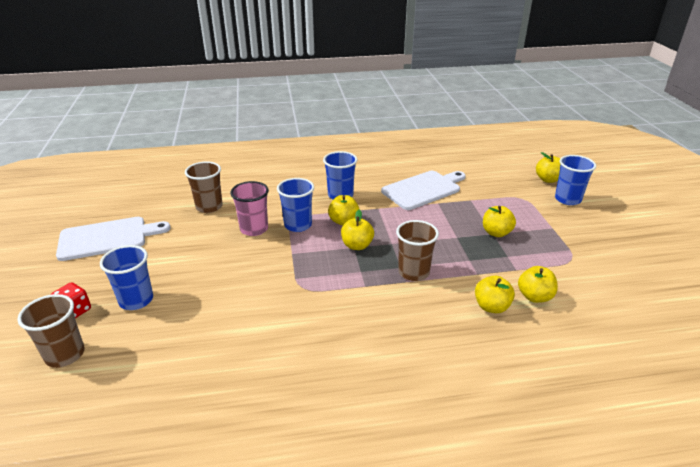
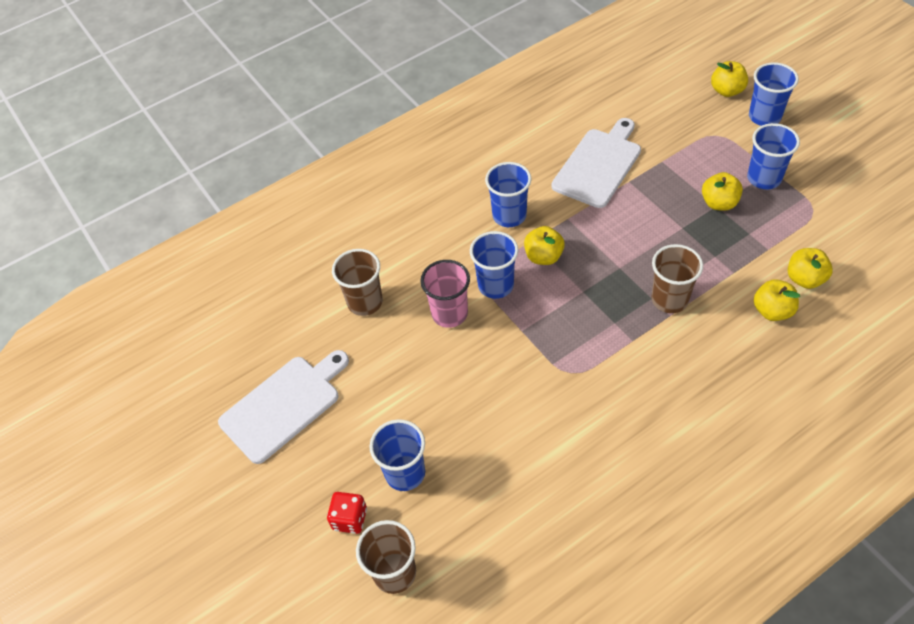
camera: 20 degrees left, 20 degrees up
(357, 245) = (584, 287): yellow apple -> none
(543, 230) = (764, 178): none -> blue cup

